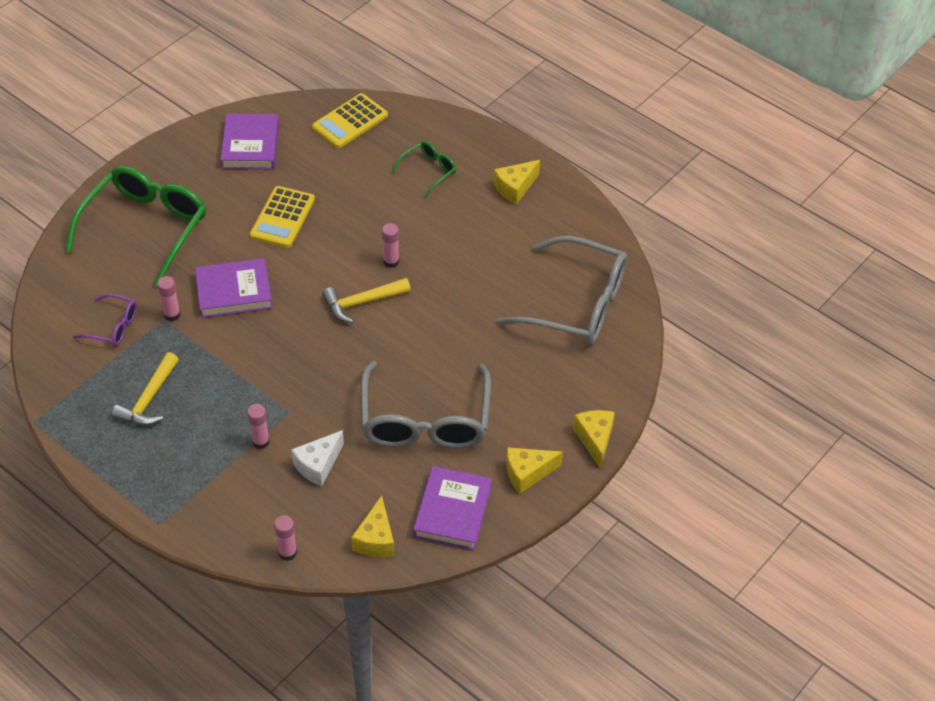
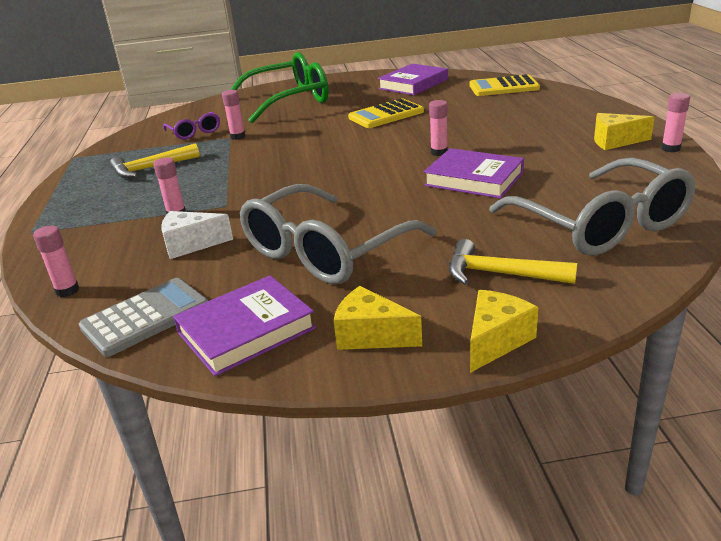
camera: 45 degrees right, 20 degrees down
(234, 292) = (295, 137): purple book -> purple book (474, 179)
(362, 302) = (381, 166): yellow hammer -> yellow hammer (500, 274)
(376, 539) = (145, 317): yellow cheese -> grey calculator
(428, 171) = (539, 118): green glasses -> none
(561, 183) = (670, 148): none -> pink glue stick

